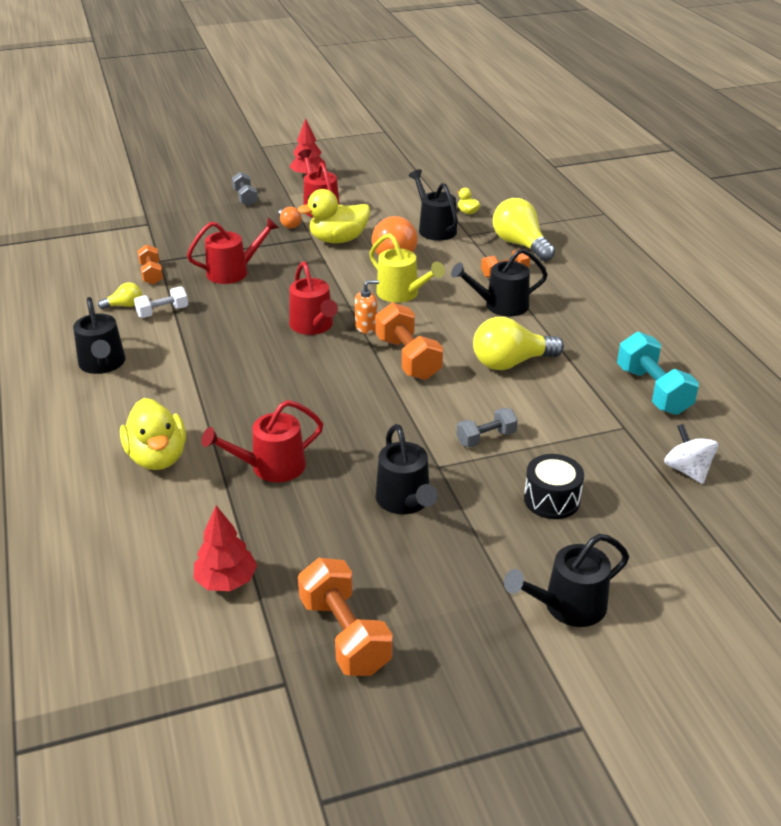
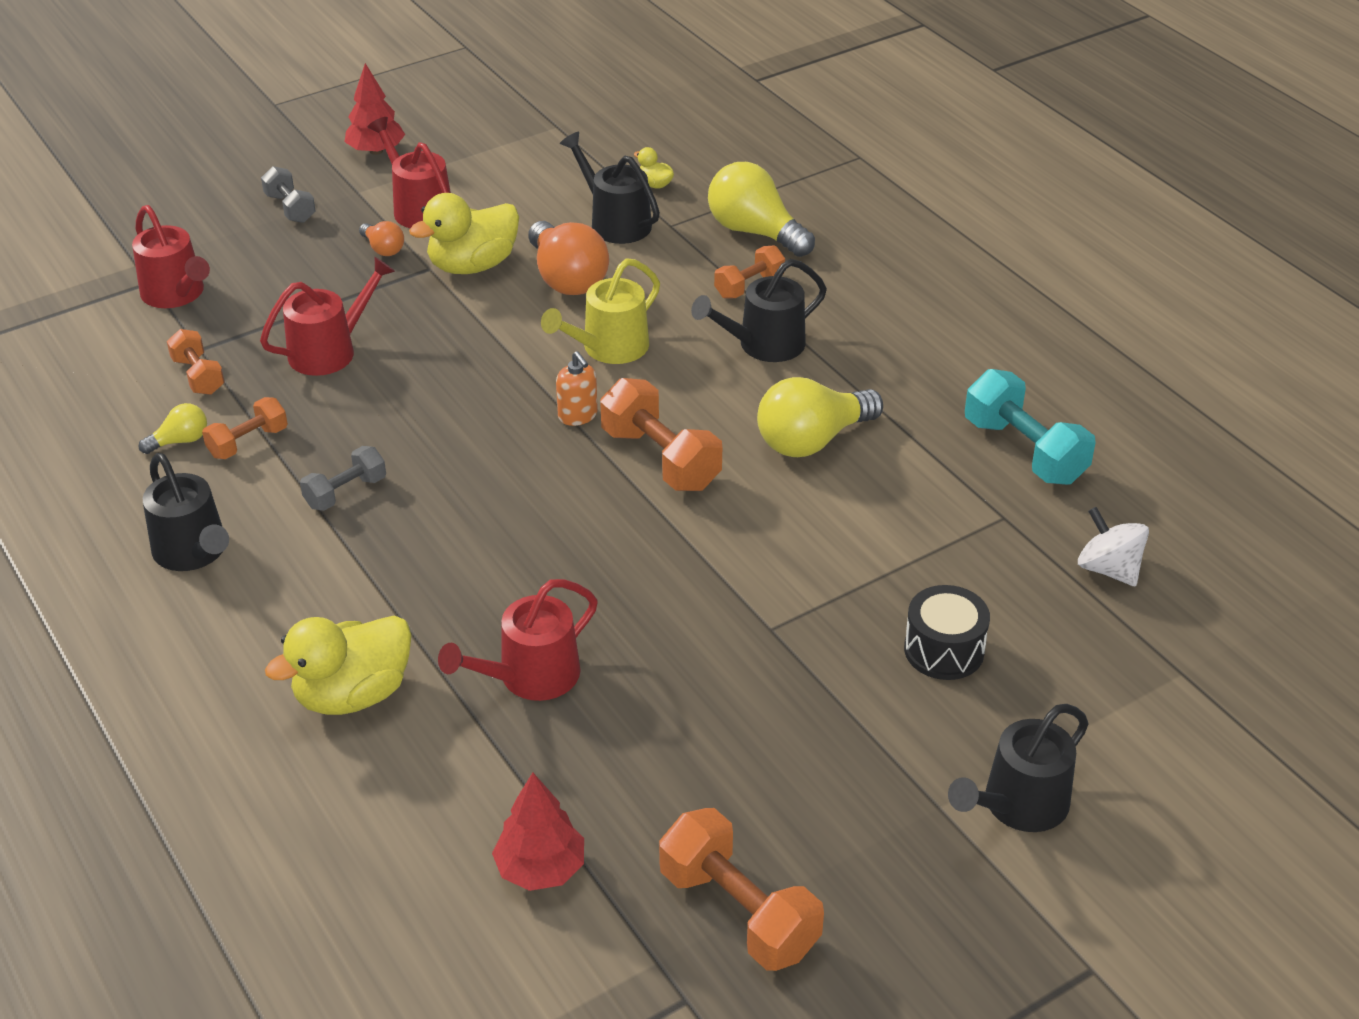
camera: 15 degrees left, 5 degrees up
(157, 457) = (353, 694): yellow duck -> yellow duck turned 90 degrees clockwise
(162, 312) = (248, 442): white dumbbell -> orange dumbbell
(313, 326) = (496, 427): red watering can -> red watering can (176, 294)
(366, 327) = (578, 415): orange soap dispenser -> orange soap dispenser turned 90 degrees clockwise
(402, 294) = (609, 348): yellow watering can -> yellow watering can turned 105 degrees clockwise
(405, 501) = (744, 692): black watering can -> none
(486, 438) = (821, 571): grey dumbbell -> grey dumbbell (345, 492)

